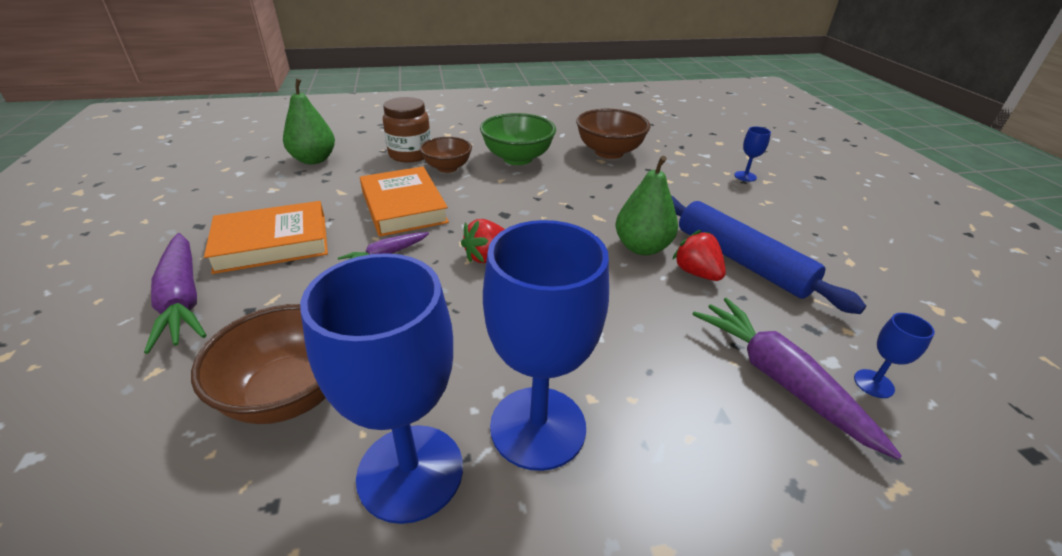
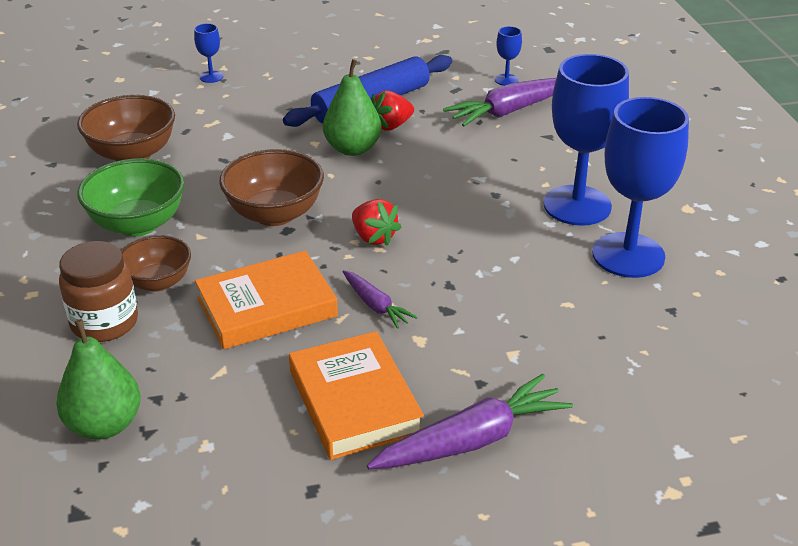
camera: 90 degrees left, 0 degrees up
(290, 393) = (578, 326): brown bowl -> brown bowl (274, 214)

